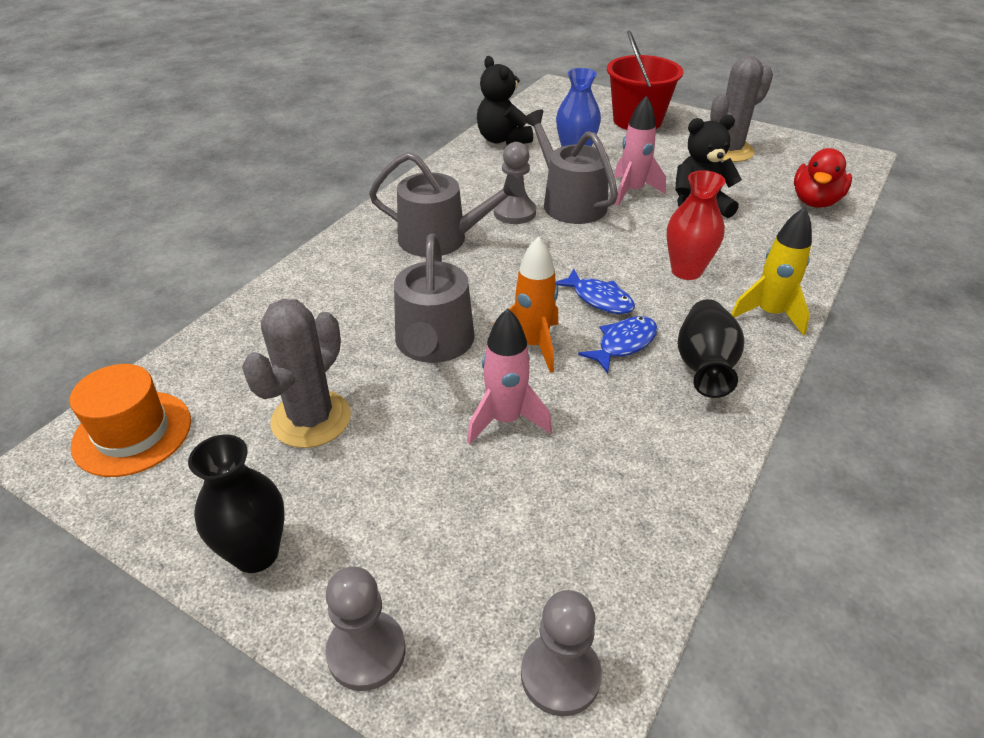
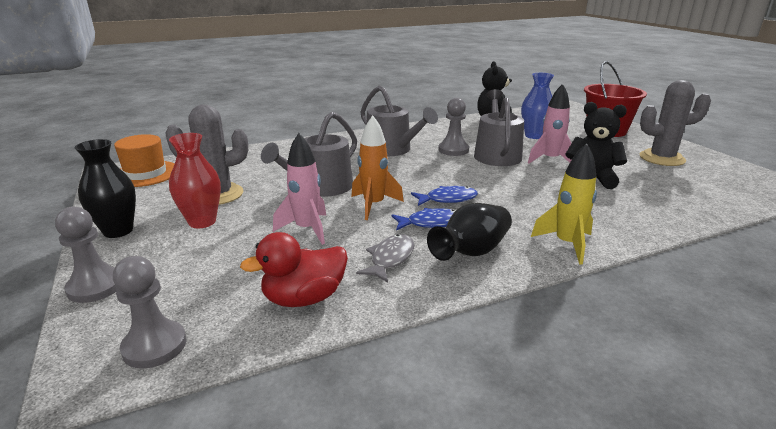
camera: 35 degrees right, 15 degrees down
(599, 299) = (448, 199): blue fish -> blue fish turned 90 degrees counterclockwise
(642, 416) = (390, 258): none -> grey fish
(686, 271) = (532, 205): red vase -> red vase (202, 222)
(815, 201) = (705, 200): red duck -> red duck (304, 298)

